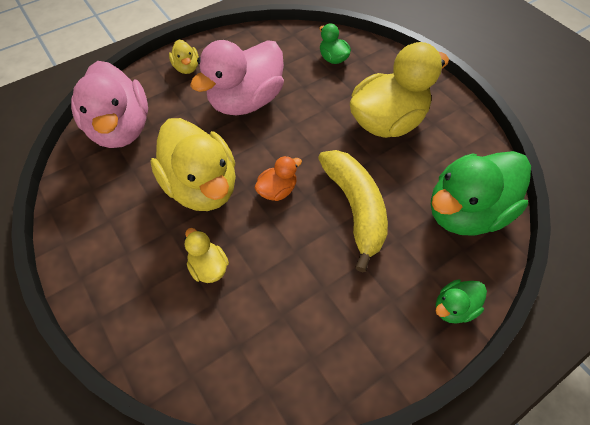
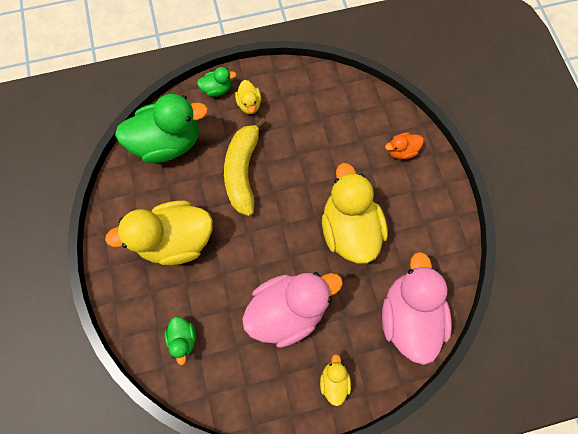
camera: 160 degrees left, 15 degrees up
(208, 267) = (358, 163): yellow duck -> yellow duck (249, 104)
(277, 190) = (293, 205): orange duck -> orange duck (401, 151)

